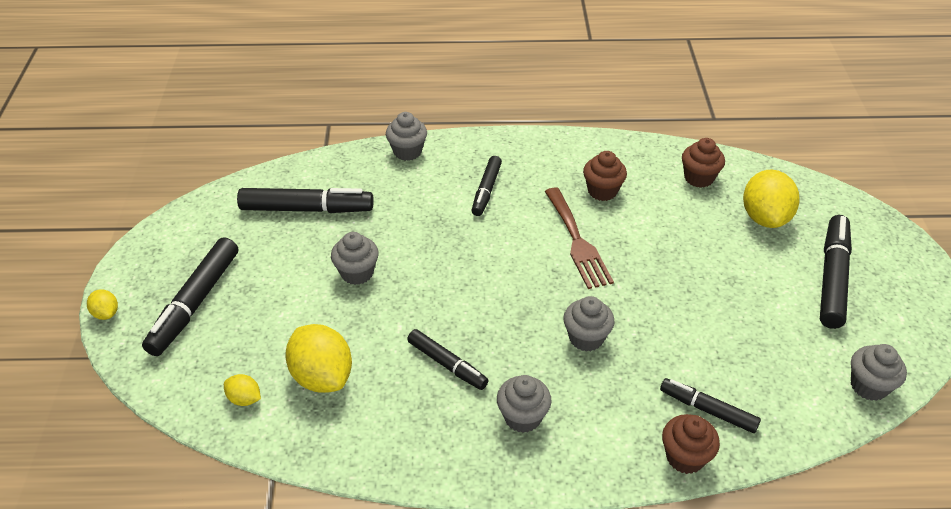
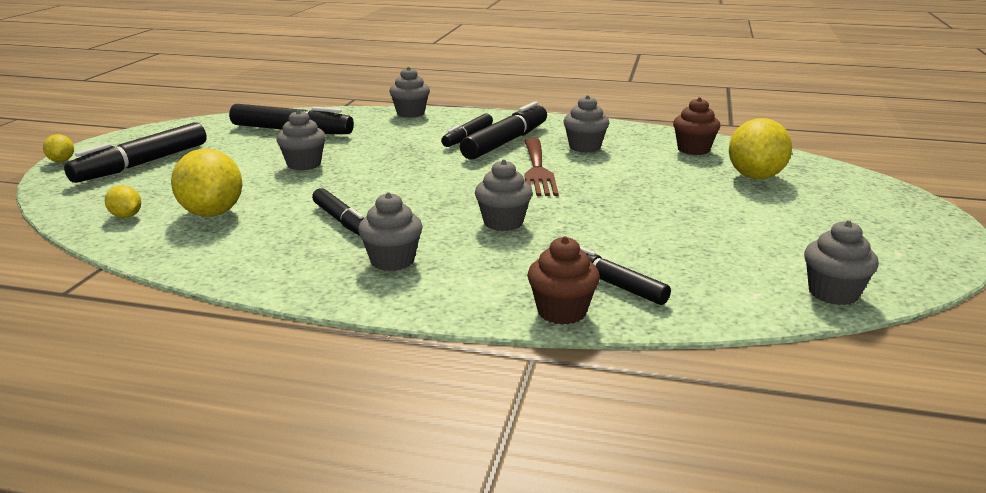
camera: 15 degrees right, 20 degrees down
(602, 191) = (584, 147): brown cupcake -> grey cupcake
(832, 277) = (818, 218): black marker -> black marker (506, 142)

